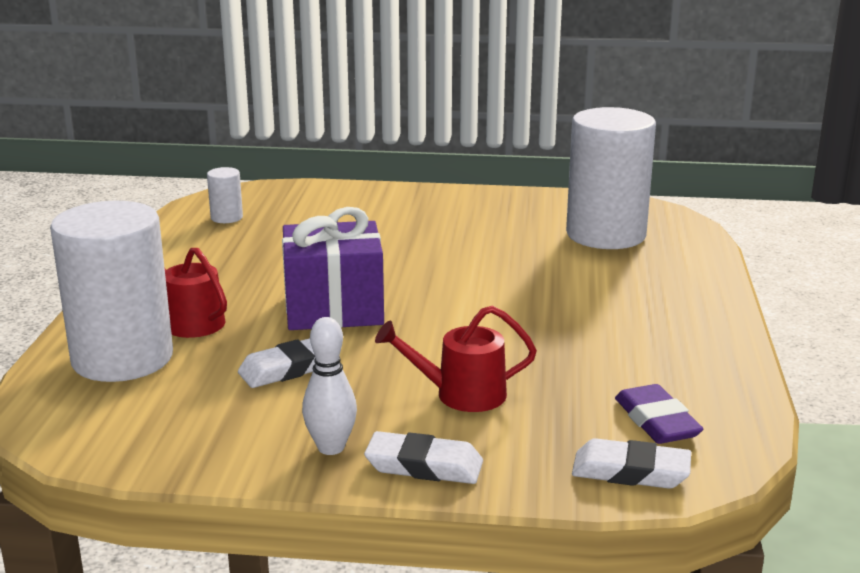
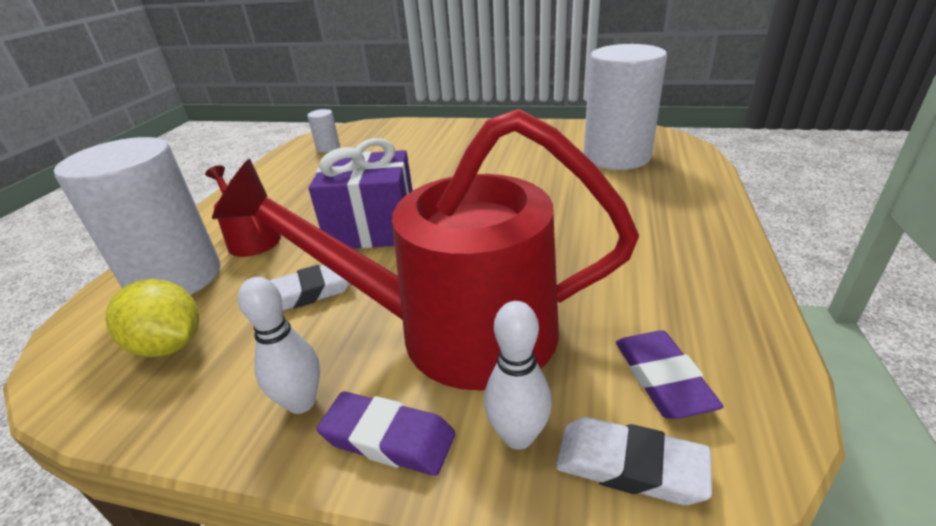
camera: 10 degrees right, 10 degrees up
(163, 413) = (169, 345): none -> yellow lemon
(424, 466) = (388, 438): white eraser -> purple eraser
(461, 394) = (456, 331): red watering can -> red watering can, size x2.22
(537, 459) = (518, 436): none -> white bowling pin

